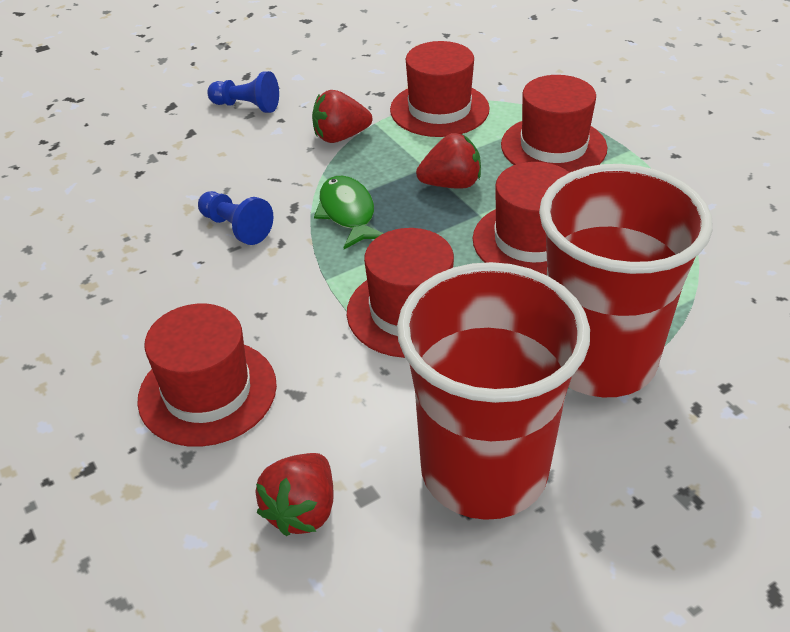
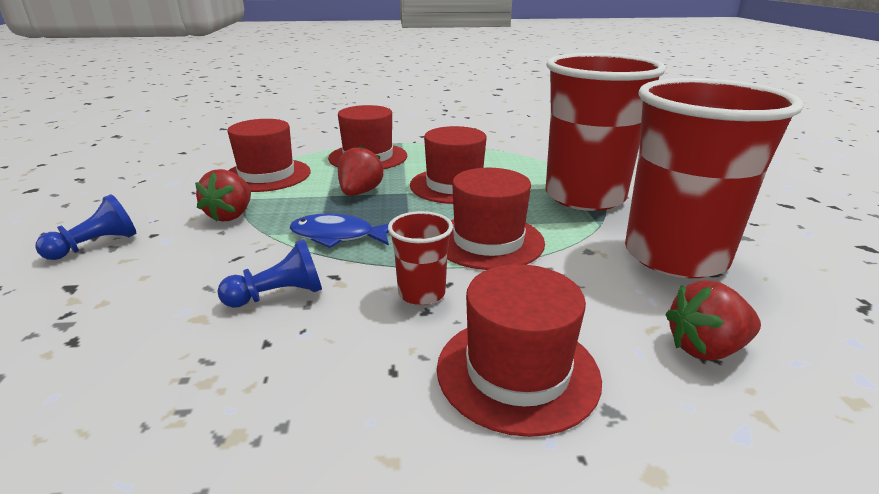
camera: 65 degrees left, 15 degrees down
(285, 302) = (421, 293): none -> red cup
(302, 510) = (705, 348): red strawberry -> red strawberry turned 120 degrees clockwise
(348, 213) = (338, 236): green fish -> blue fish

